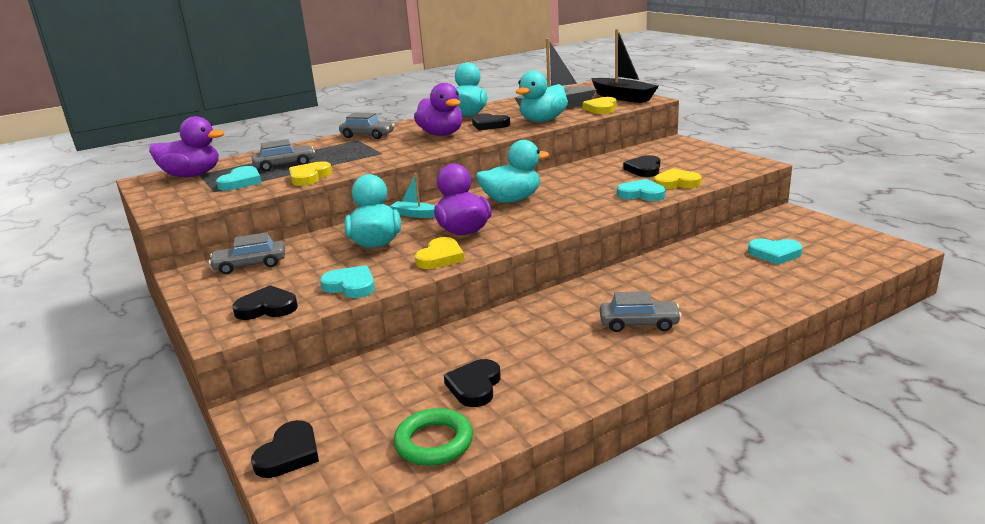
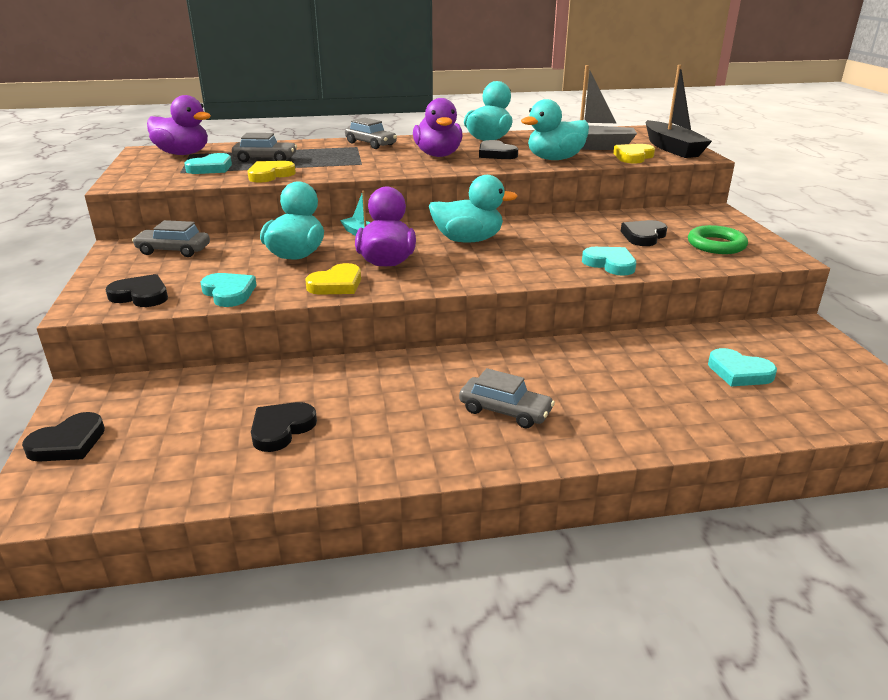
camera: 20 degrees right, 5 degrees up
(434, 442) = (191, 475): green ring -> green ring (716, 245)
(676, 183) = (663, 260): yellow heart -> none

